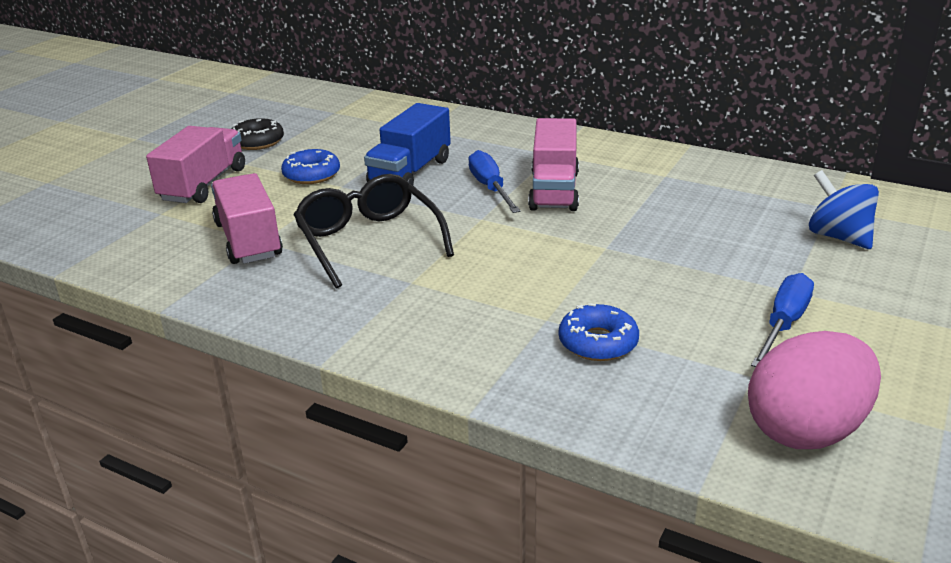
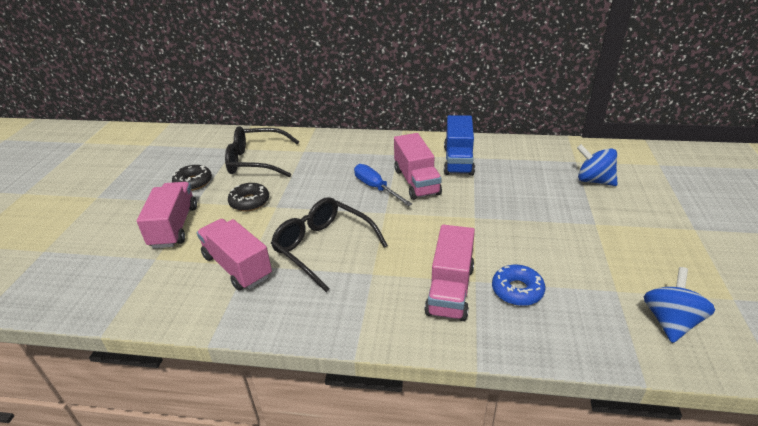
camera: 20 degrees left, 5 degrees up
(311, 175) = (249, 202): blue donut -> black donut
(352, 131) = (256, 161): none -> black glasses
(410, 172) = (316, 186): blue truck -> blue truck (458, 161)
(502, 321) = (450, 290): none -> pink truck
(783, 324) = (607, 249): blue screwdriver -> none
(806, 430) = (670, 321): pink egg -> blue spinning top

